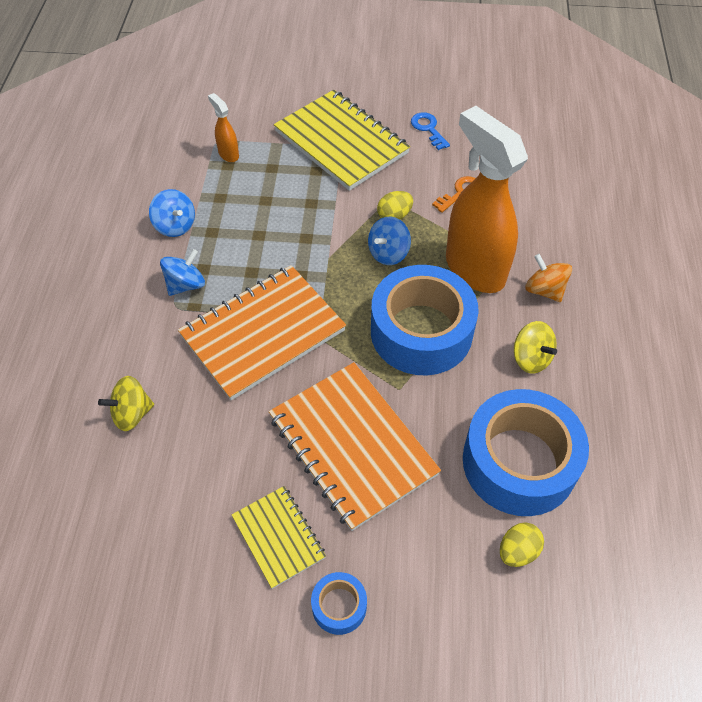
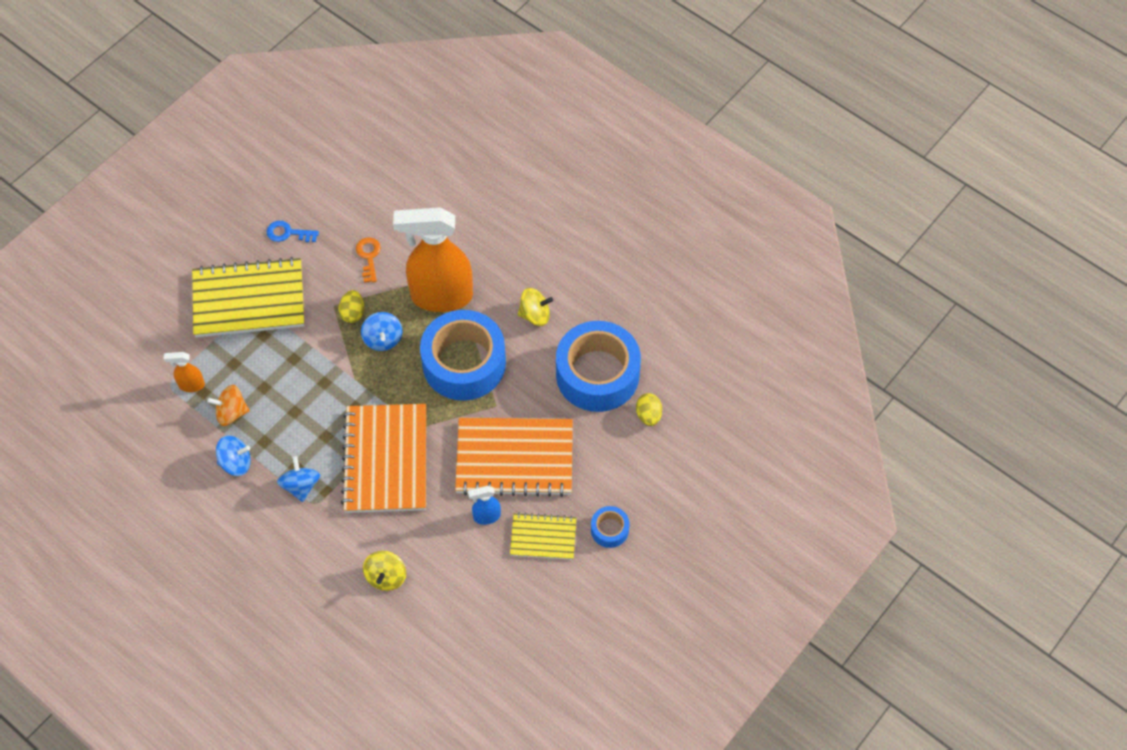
camera: 55 degrees left, 5 degrees up
(264, 462) = (486, 516): none -> blue spray bottle
(544, 290) = (492, 268): orange spinning top -> orange spinning top (231, 413)

